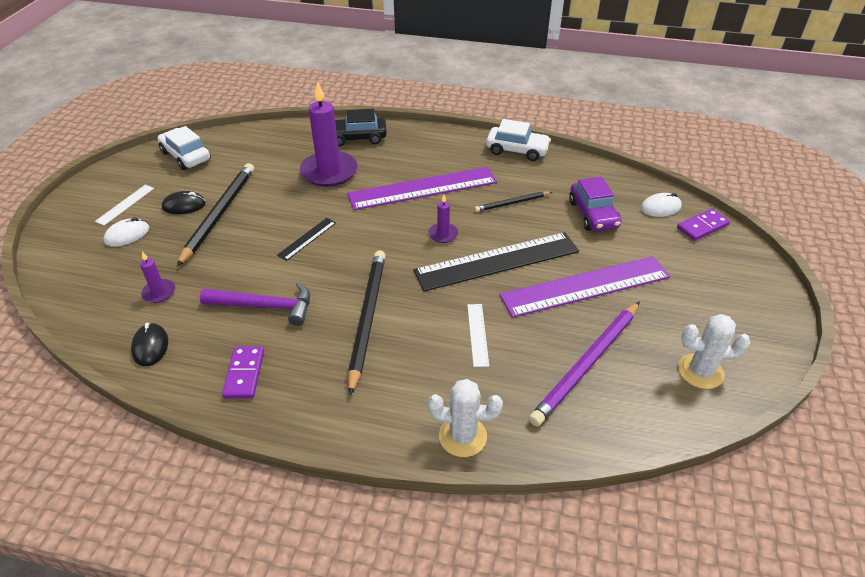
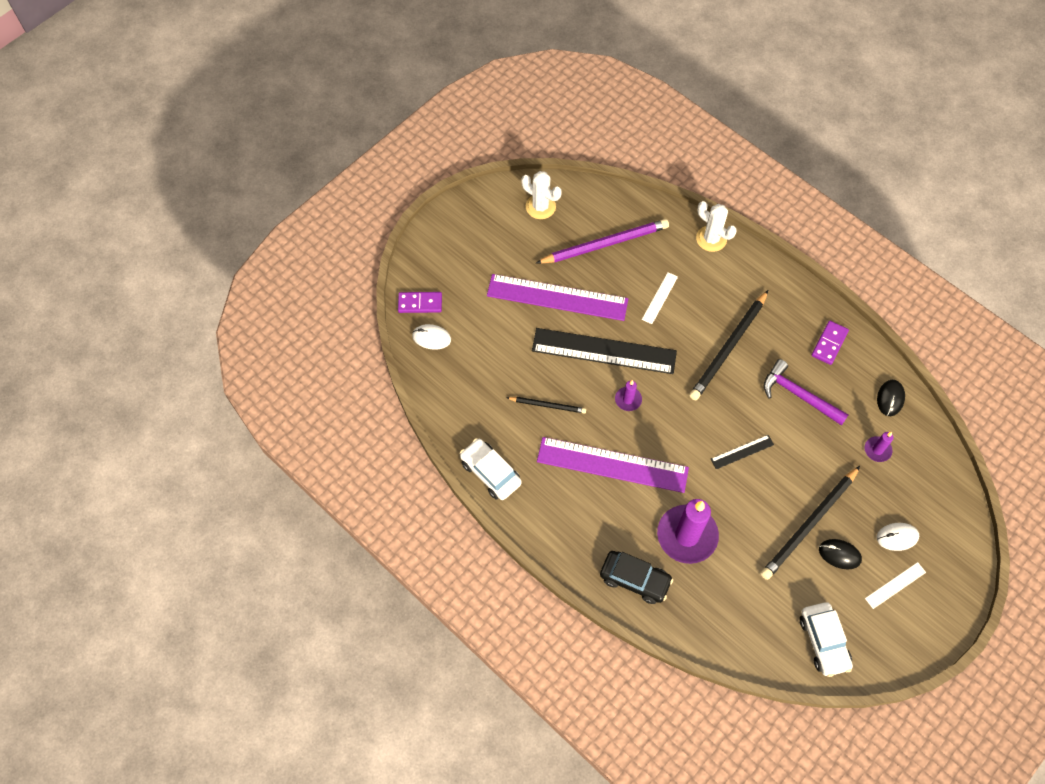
camera: 150 degrees left, 20 degrees up
(593, 214) = (492, 358): purple car -> none

